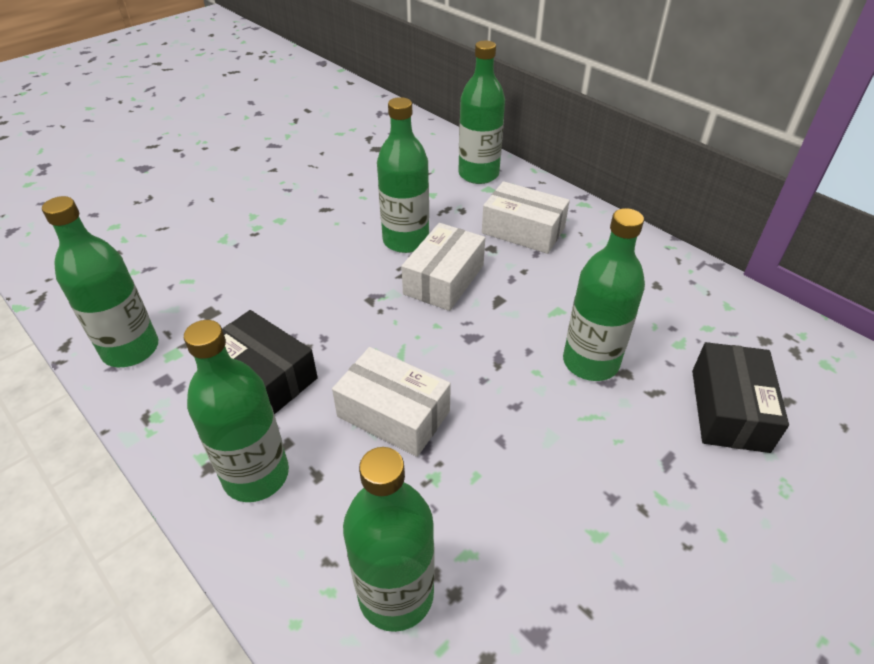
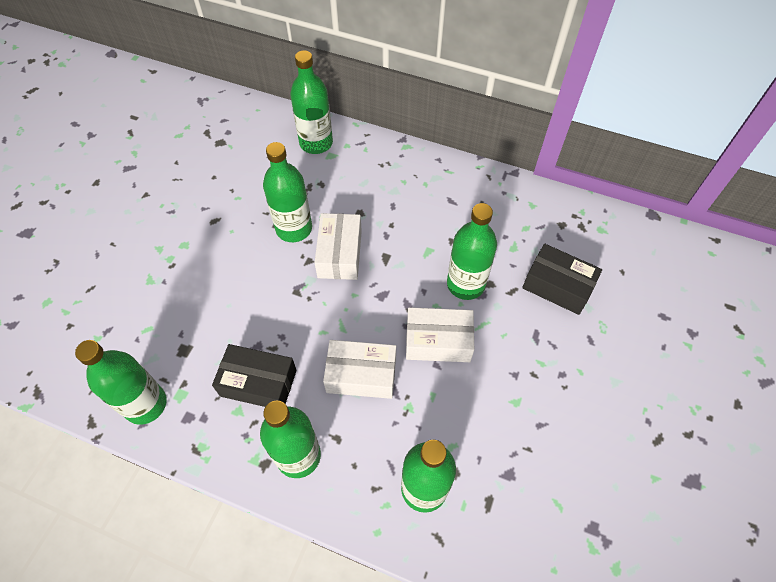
camera: 25 degrees left, 15 degrees up
(523, 230) = (374, 188): white box -> white box (438, 341)
(728, 409) = (557, 286): black box -> black box turned 45 degrees counterclockwise

